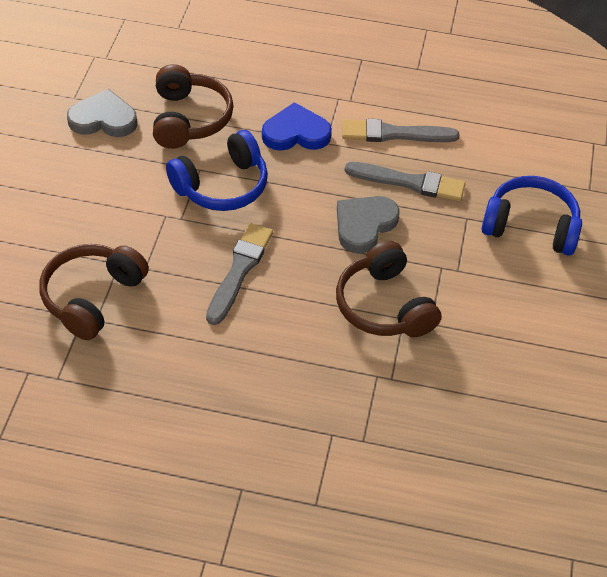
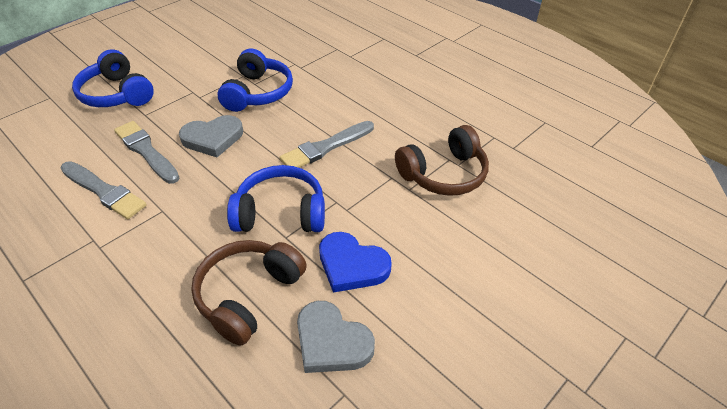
camera: 145 degrees left, 5 degrees down
(296, 133) = (174, 231): blue heart -> blue heart (352, 265)
(384, 306) = (258, 93): brown headphones -> blue headphones

